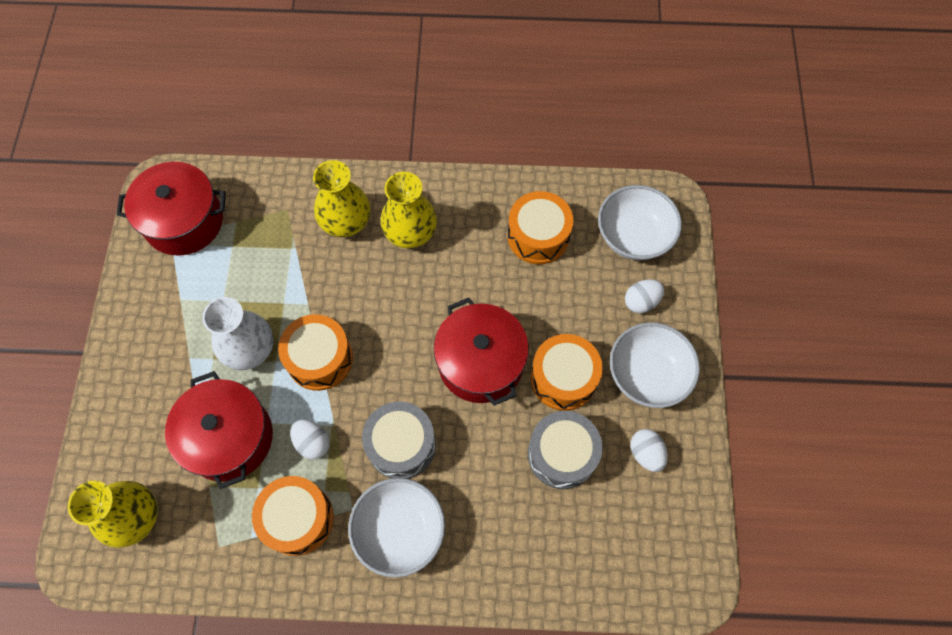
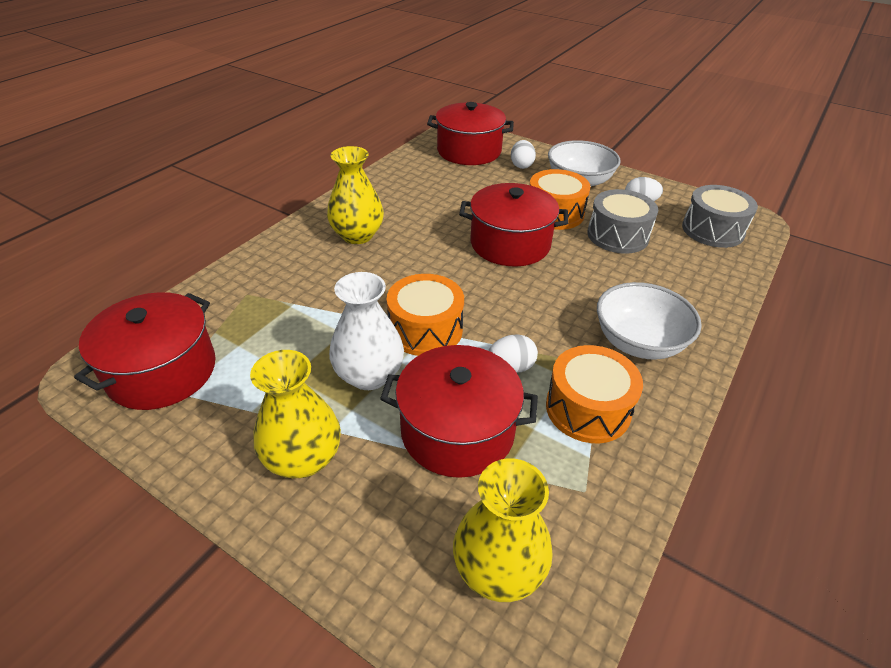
camera: 60 degrees left, 25 degrees down
(346, 222) = (305, 264): yellow vase -> yellow vase (303, 458)
(401, 445) = (554, 311): grey drum -> grey drum (712, 230)
(538, 236) = (428, 183): orange drum -> none
(633, 236) = (469, 151): white bowl -> red pot

